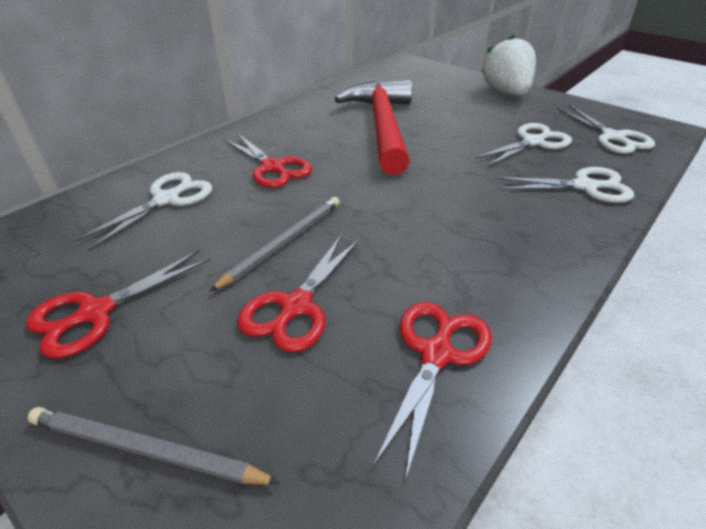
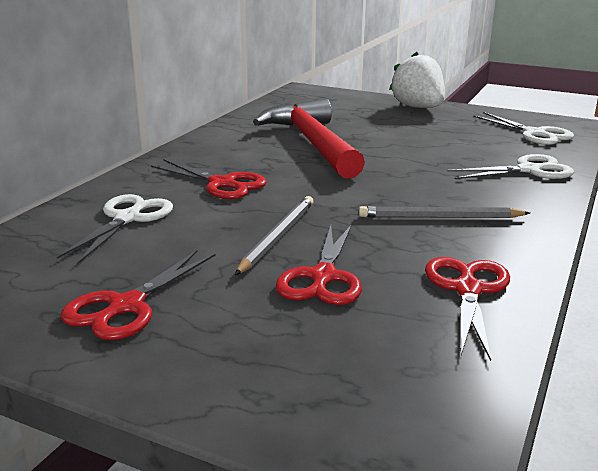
camera: 15 degrees left, 15 degrees down
(145, 449) = (256, 381): grey pencil -> grey pencil (439, 217)
(533, 142) = (465, 143): white scissors -> none

